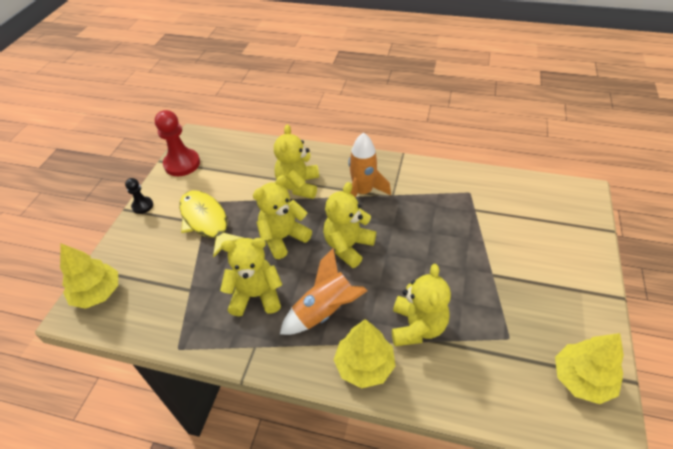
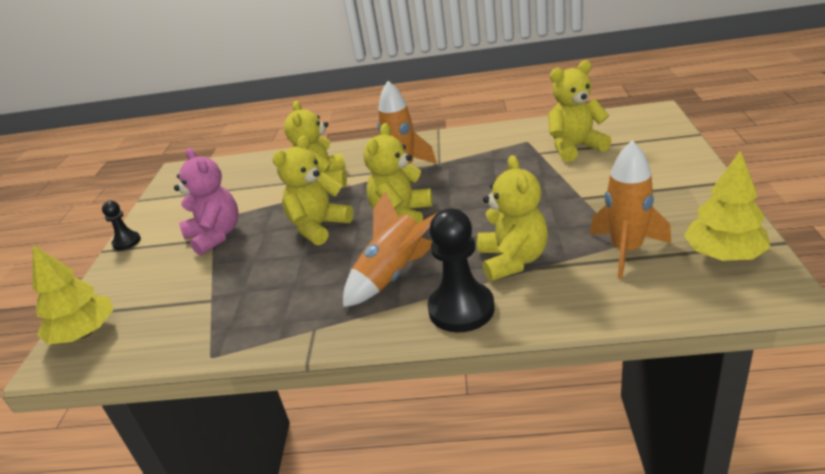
camera: 10 degrees left, 15 degrees down
(182, 164) = (169, 196): red pawn -> none
(206, 221) = (215, 236): yellow fish -> pink teddy bear
(256, 295) = (300, 283): yellow teddy bear -> yellow teddy bear (575, 147)
(364, 365) = (461, 309): yellow tree -> black pawn
(507, 347) = (626, 250): none -> orange rocket

